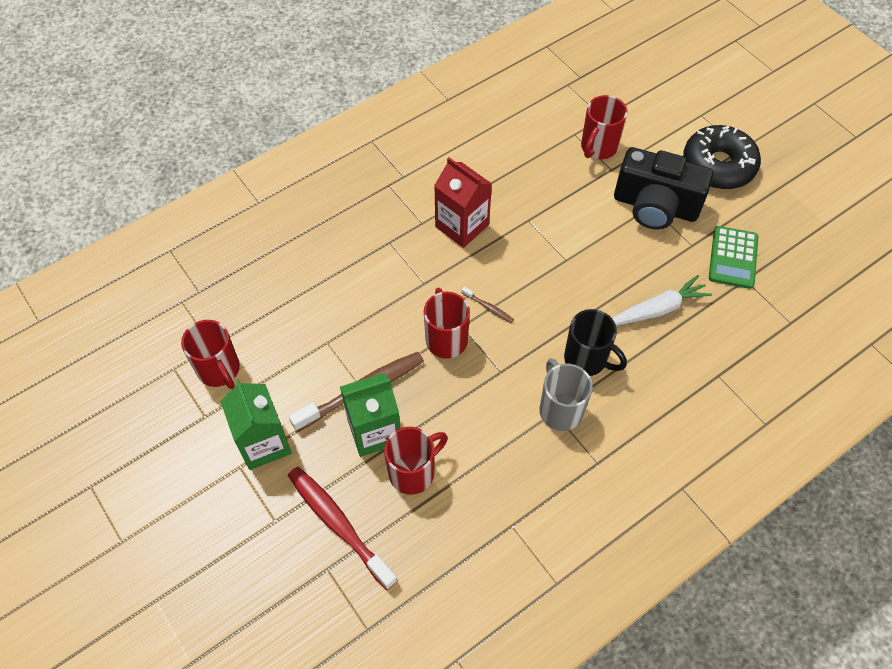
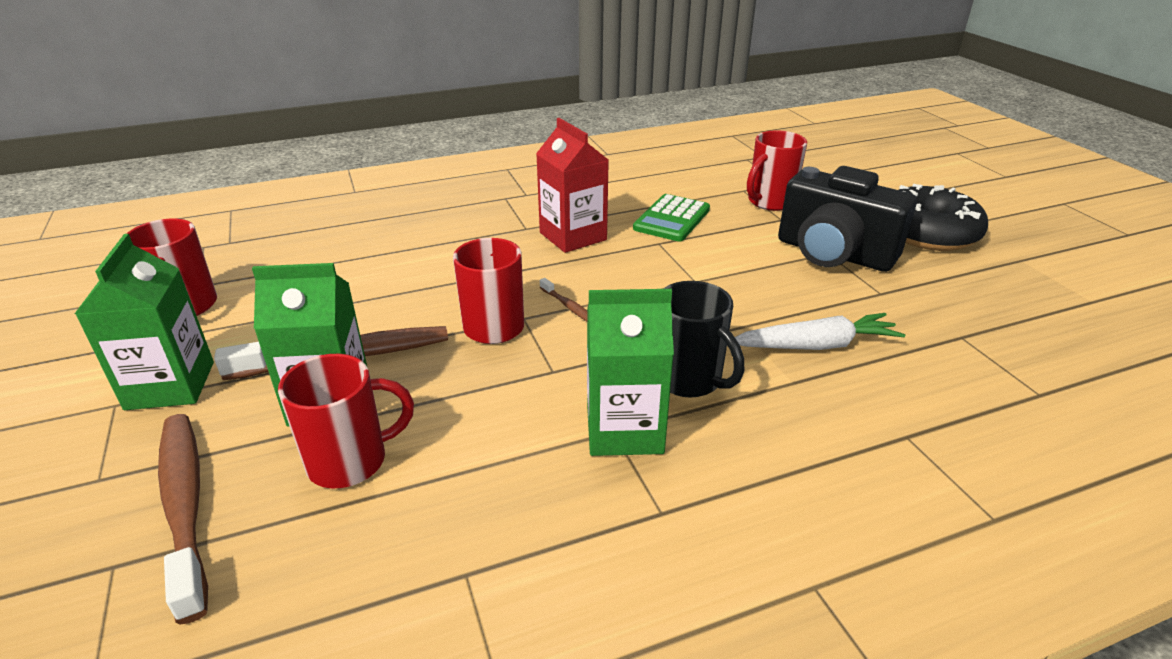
camera: 15 degrees right, 25 degrees down
(338, 524) = (185, 505): red toothbrush -> brown toothbrush
(560, 409) = (624, 429): grey mug -> green carton
(733, 258) = (943, 313): green calculator -> green calculator (672, 219)

